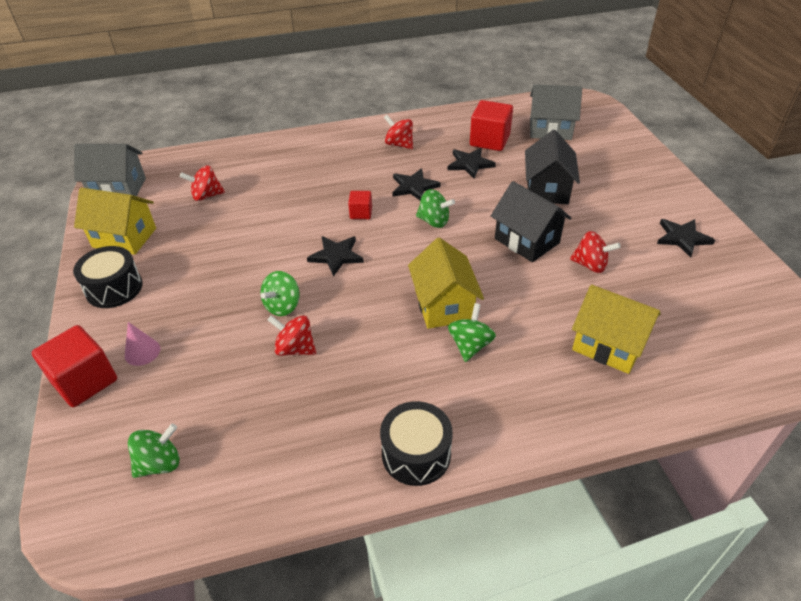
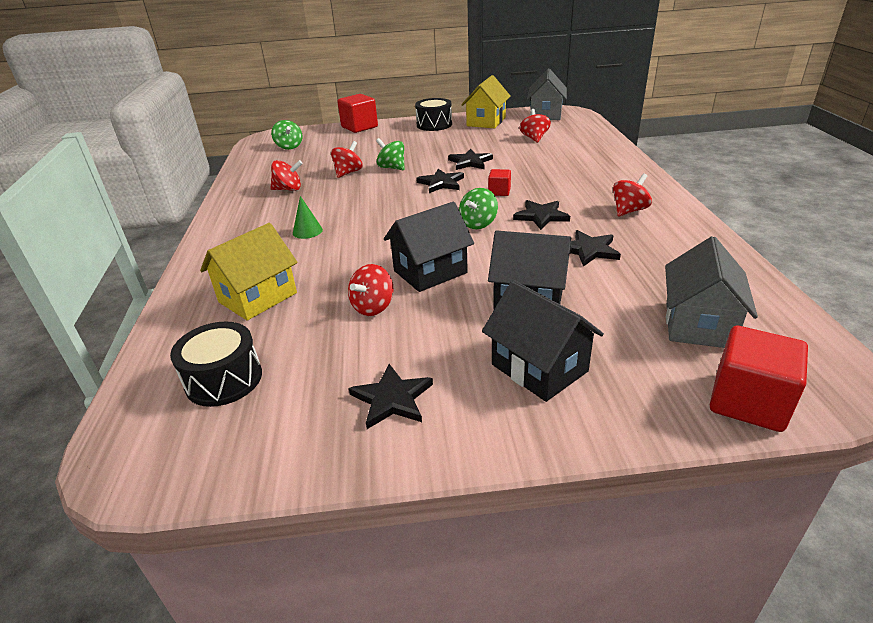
camera: 100 degrees right, 10 degrees down
(142, 352) = (373, 136): pink cone -> none
(274, 240) = (470, 162): none -> black star
(350, 403) = (288, 189): none -> red spinning top
(416, 454) = (231, 208): black drum -> black drum (224, 379)
(444, 305) = (359, 223): yellow house -> none
(470, 345) = (307, 231): green spinning top -> green cone
(489, 140) = (651, 268): red cube -> red cube (748, 402)
(620, 183) = (539, 368): none -> black house

